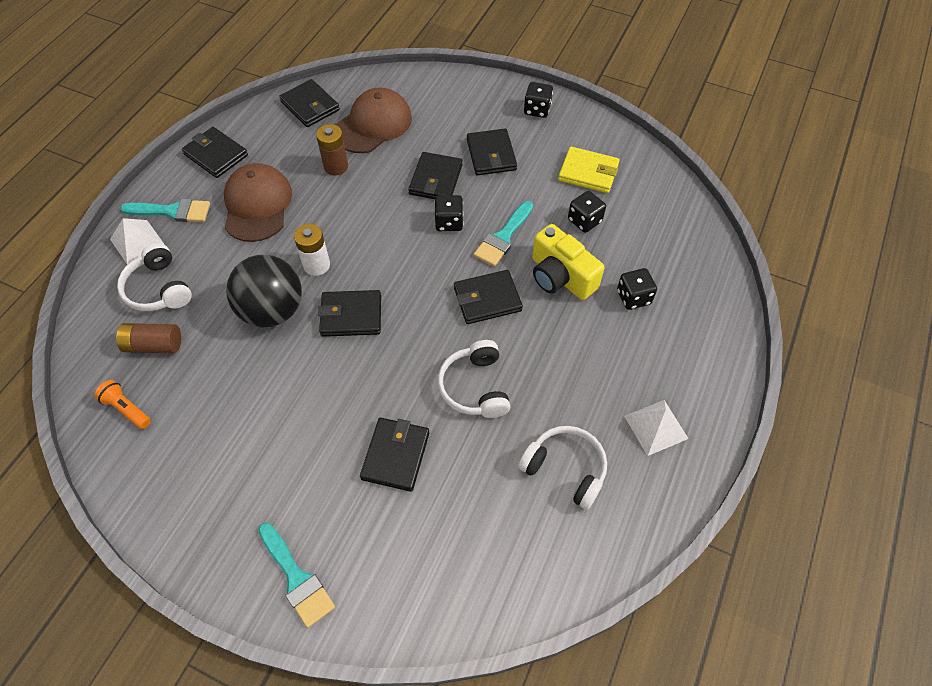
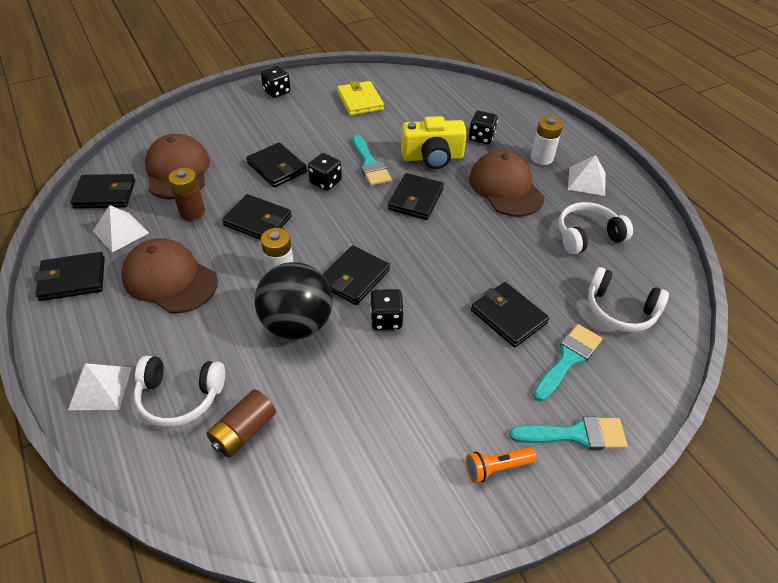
camera: 55 degrees left, 10 degrees down
(126, 409) = (297, 489): orange flashlight -> orange flashlight (496, 468)
(172, 211) = (98, 342): turquoise brush -> turquoise brush (568, 359)
(280, 144) = (121, 232): none -> white pyramid
(475, 387) = (485, 244): white headphones -> white headphones (620, 310)
(491, 155) = (289, 131): black wallet -> black wallet (258, 221)
(573, 360) = (505, 187): none -> brown cap
(584, 221) = (398, 123): black dice -> black dice (386, 319)
(588, 172) = (360, 101): yellow wallet -> yellow wallet turned 75 degrees counterclockwise
(653, 367) = (541, 158): none -> white battery

